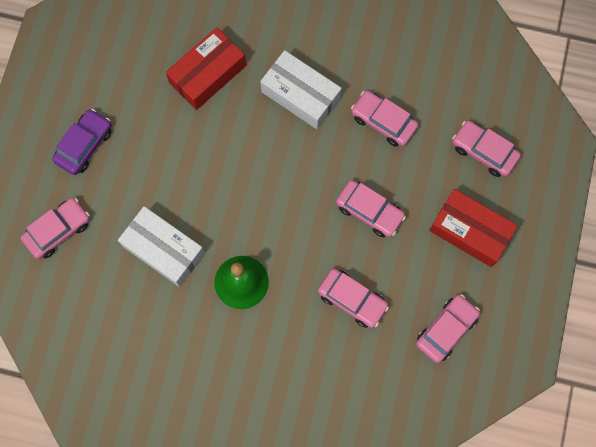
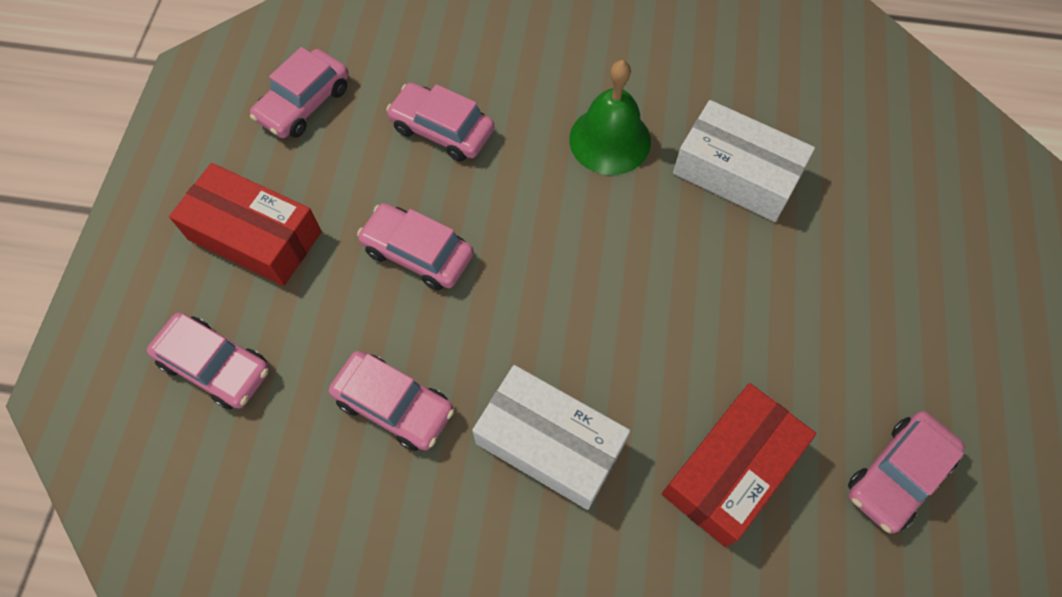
camera: 175 degrees right, 10 degrees down
(58, 230) = (907, 187): pink car -> pink car (897, 475)
(84, 145) = (914, 320): purple car -> none

